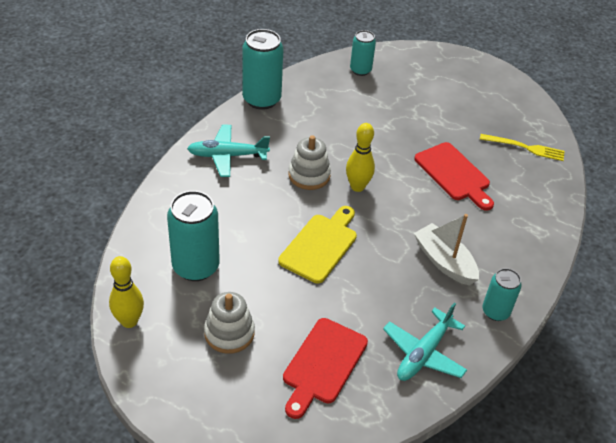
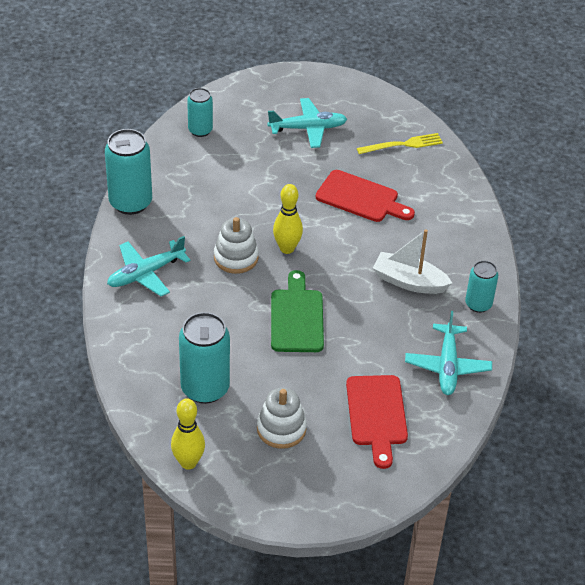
camera: 30 degrees left, 0 degrees up
(320, 245) = (297, 317): yellow cutting board -> green cutting board
(450, 103) = (308, 128): none -> turquoise plane

